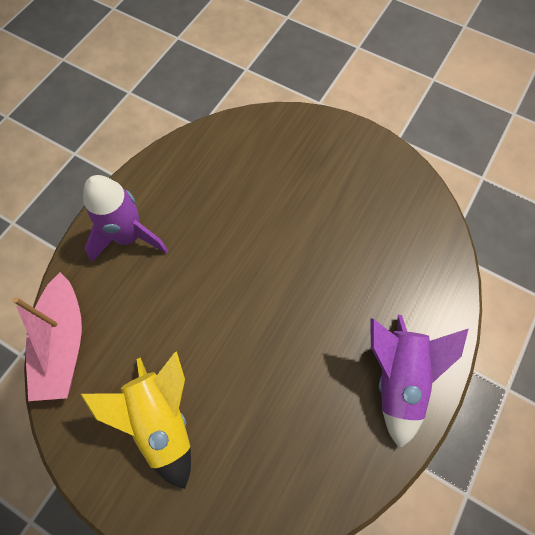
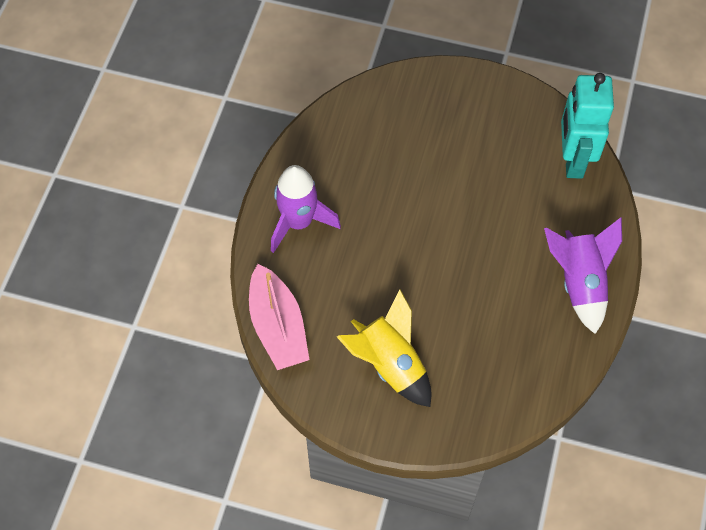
camera: 15 degrees left, 5 degrees down
(426, 238) = (573, 160): none -> turquoise robot

